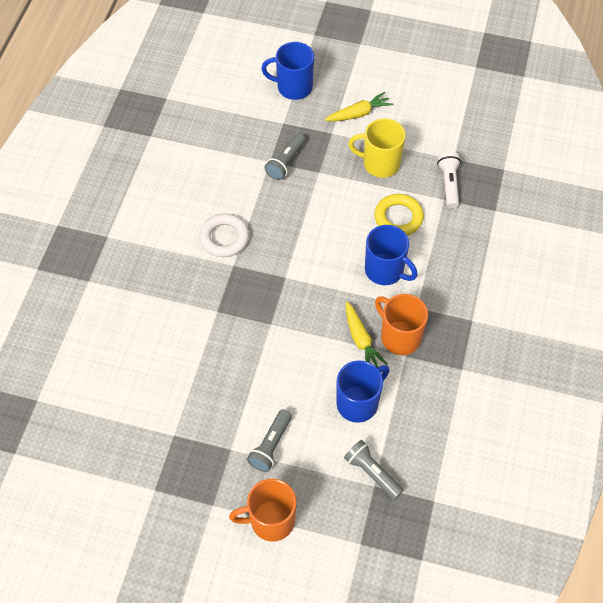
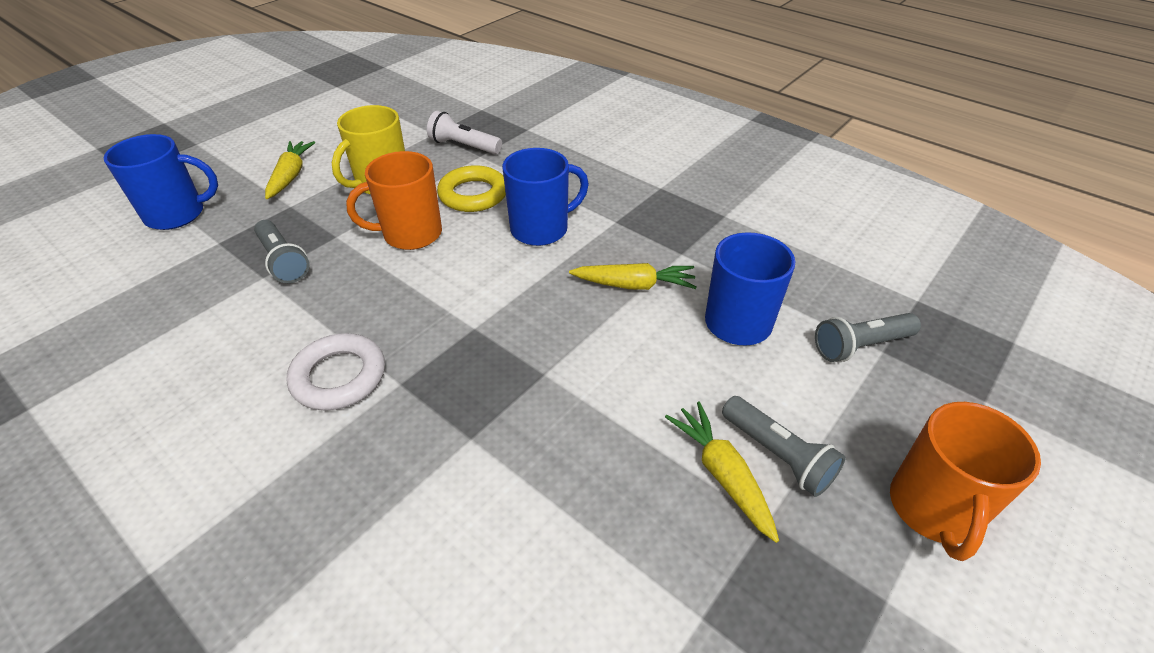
camera: 65 degrees left, 15 degrees down
(247, 424) = (722, 474): none -> yellow carrot
(293, 87) = (177, 214): blue mug -> blue mug turned 135 degrees counterclockwise
(399, 337) = (650, 249): orange mug -> orange mug (411, 234)

